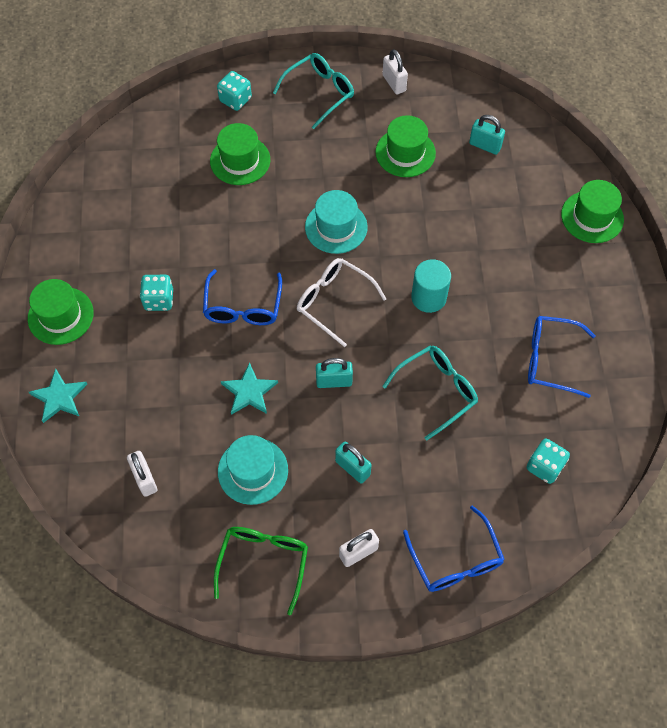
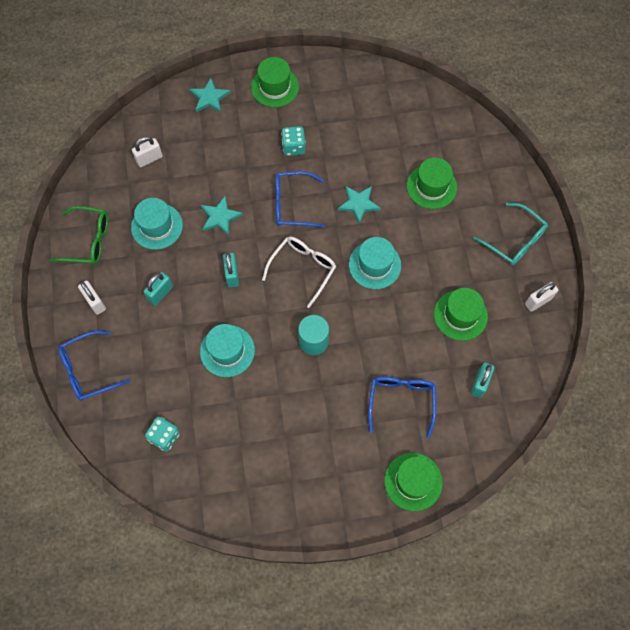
camera: 85 degrees right, 5 degrees up
(235, 100) = (494, 176): turquoise dice -> none
(252, 236) = (358, 204): none -> turquoise star
(436, 391) = (227, 351): turquoise glasses -> turquoise hat
(551, 360) = (261, 442): blue glasses -> blue glasses (401, 402)

